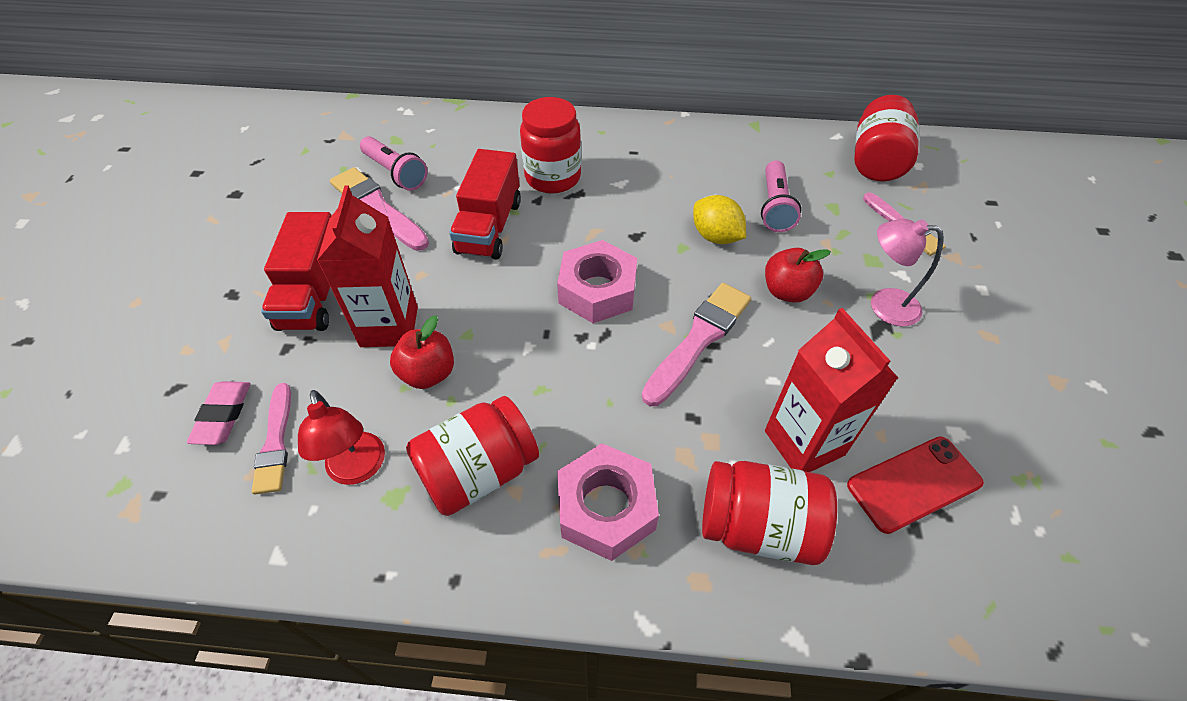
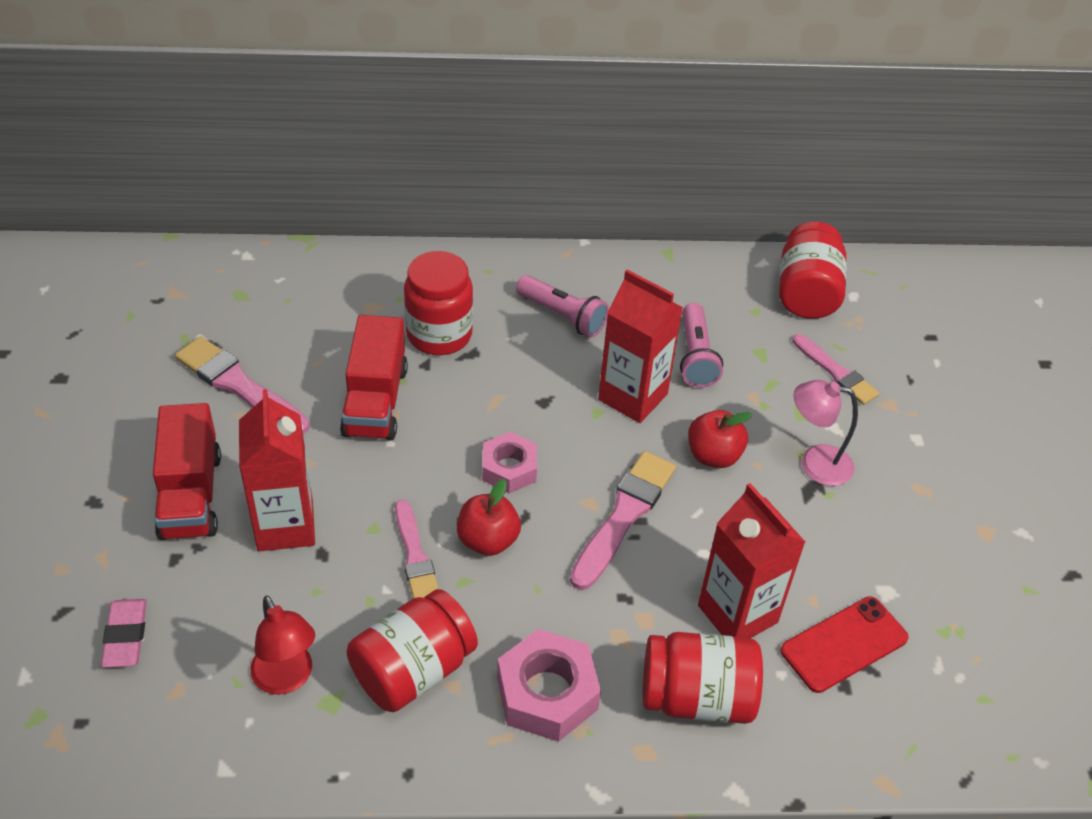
camera: 10 degrees left, 5 degrees down
(275, 442) = (191, 659): pink brush -> pink brush (415, 555)
(396, 173) = (250, 339): pink flashlight -> pink flashlight (563, 316)
(428, 373) = (339, 574): red apple -> red apple (488, 540)
(597, 290) = (509, 469): pink nut -> pink nut, size x0.67
(715, 236) = (633, 397): yellow lemon -> red carton

